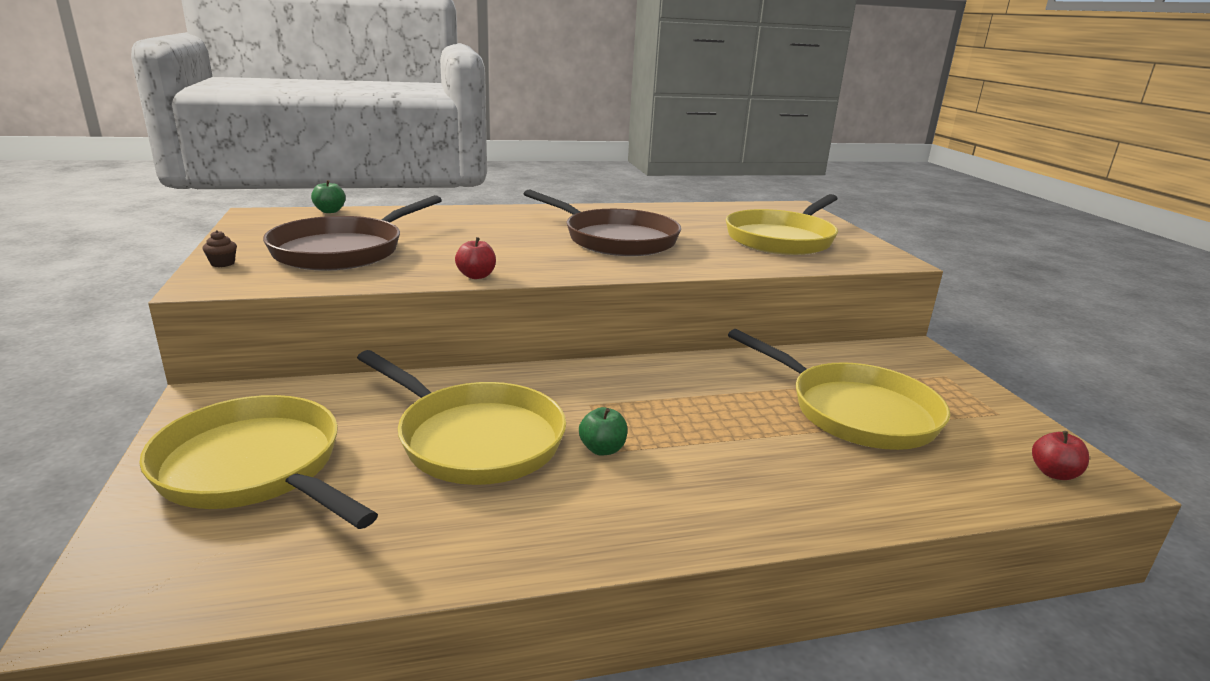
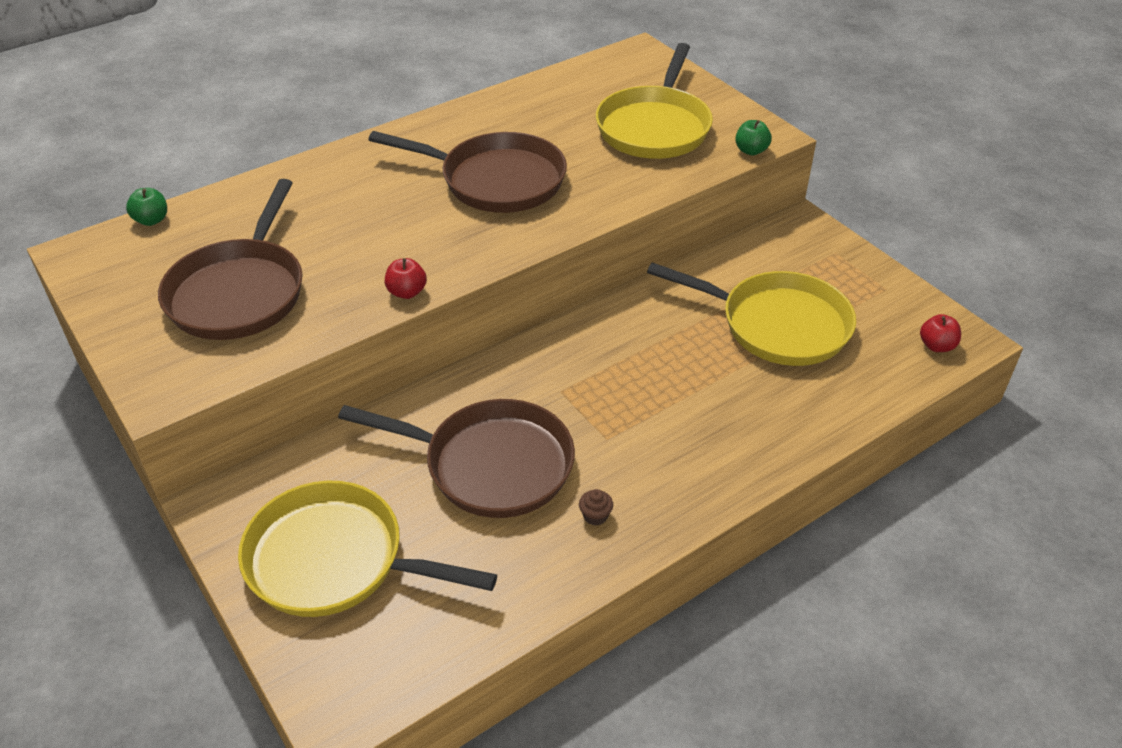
camera: 20 degrees left, 20 degrees up
(222, 263) = (138, 356): brown cupcake -> brown cupcake (595, 516)
(474, 438) = (490, 464): yellow pan -> brown pan
(602, 449) = (600, 439): green apple -> green apple (751, 151)

